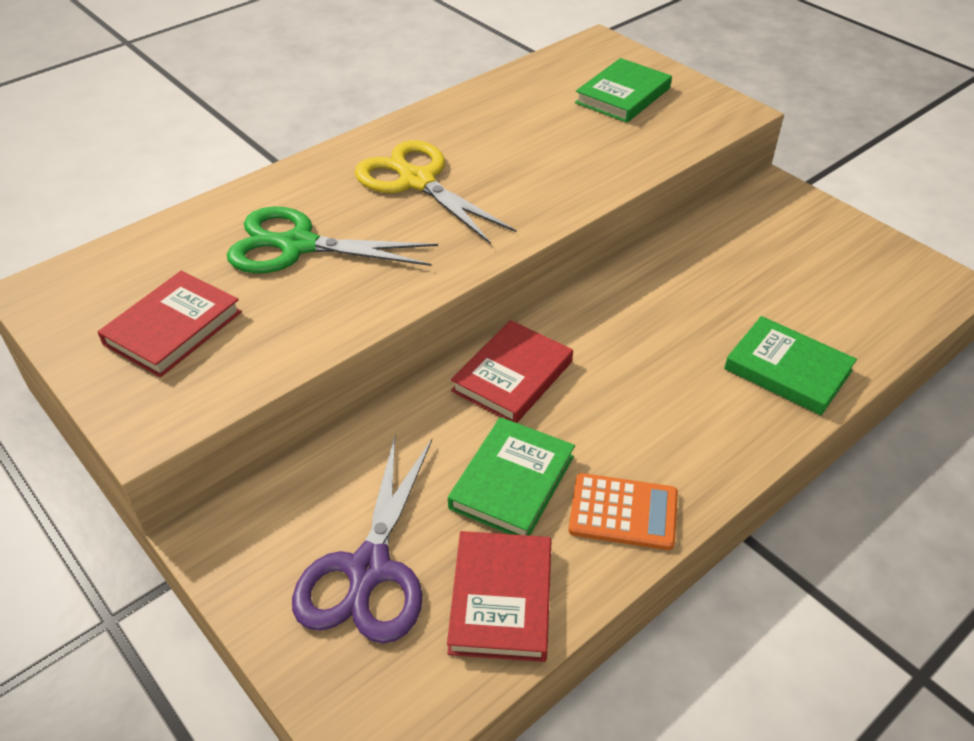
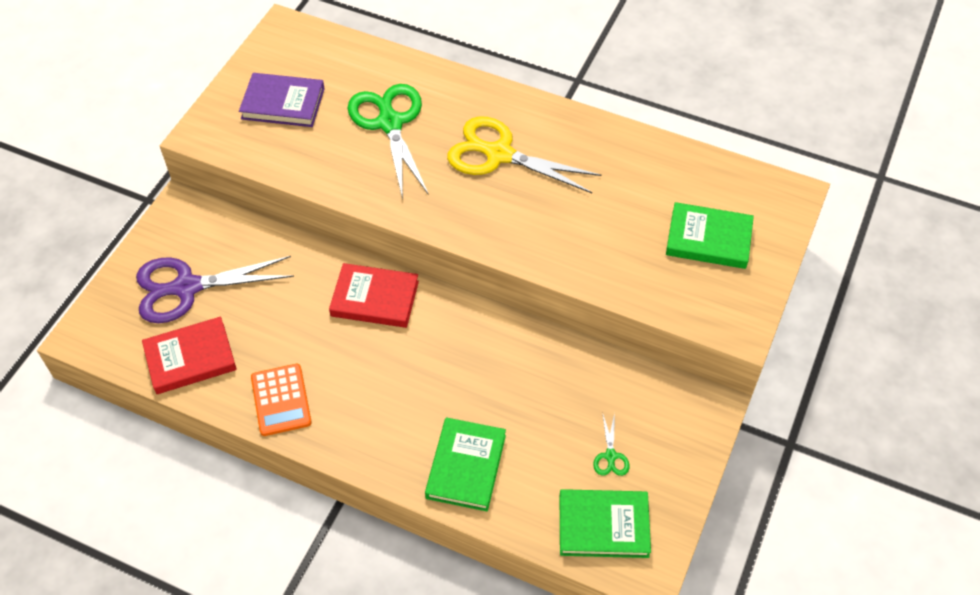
camera: 65 degrees right, 10 degrees up
(173, 328) = (283, 103): red book -> purple book
(417, 181) = (499, 154): yellow scissors -> yellow scissors turned 90 degrees counterclockwise
(512, 482) = (280, 332): green book -> green book (603, 526)
(809, 264) = (610, 456): none -> green scissors

